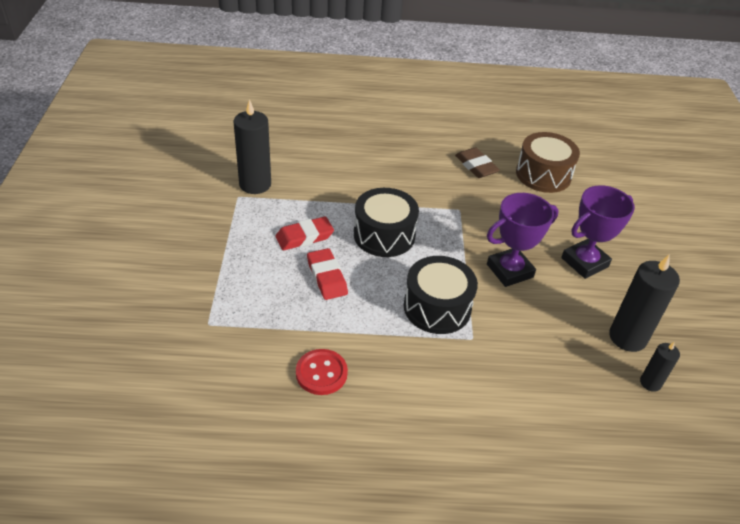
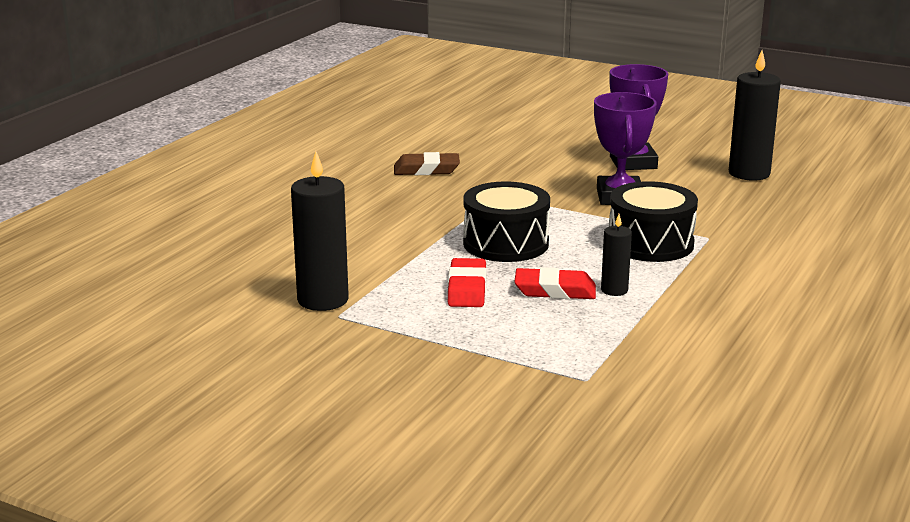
camera: 60 degrees left, 20 degrees down
(321, 373) = (715, 325): red button -> none
(543, 175) = (476, 144): brown drum -> none
(650, 383) = (811, 180): black candle -> black candle (614, 290)

